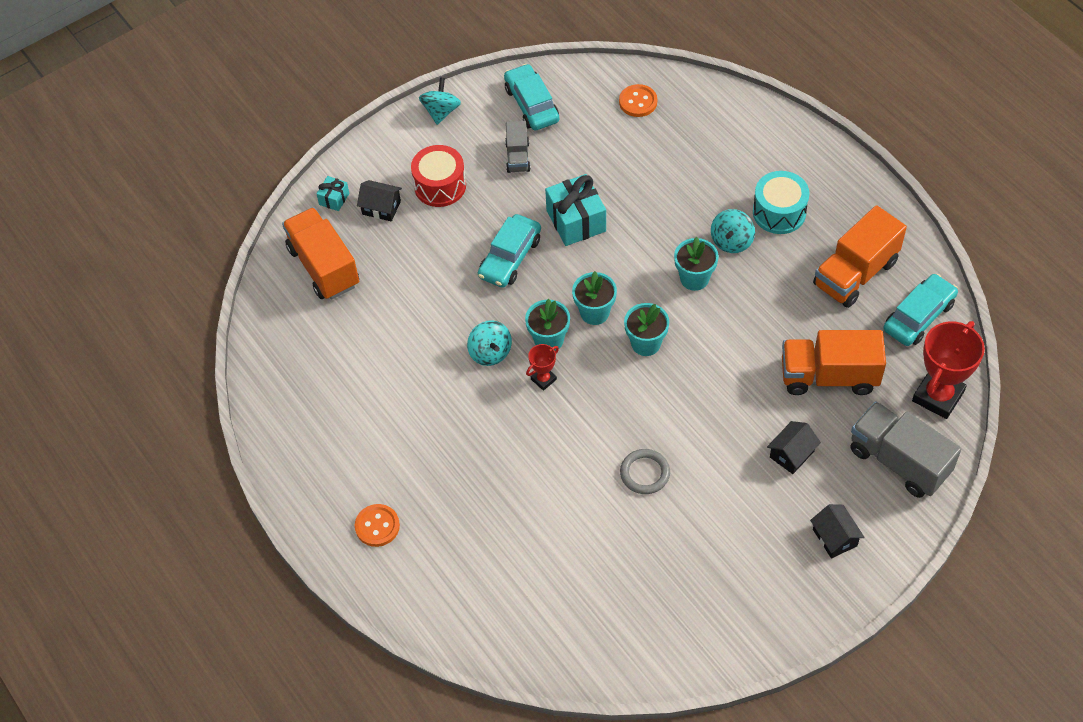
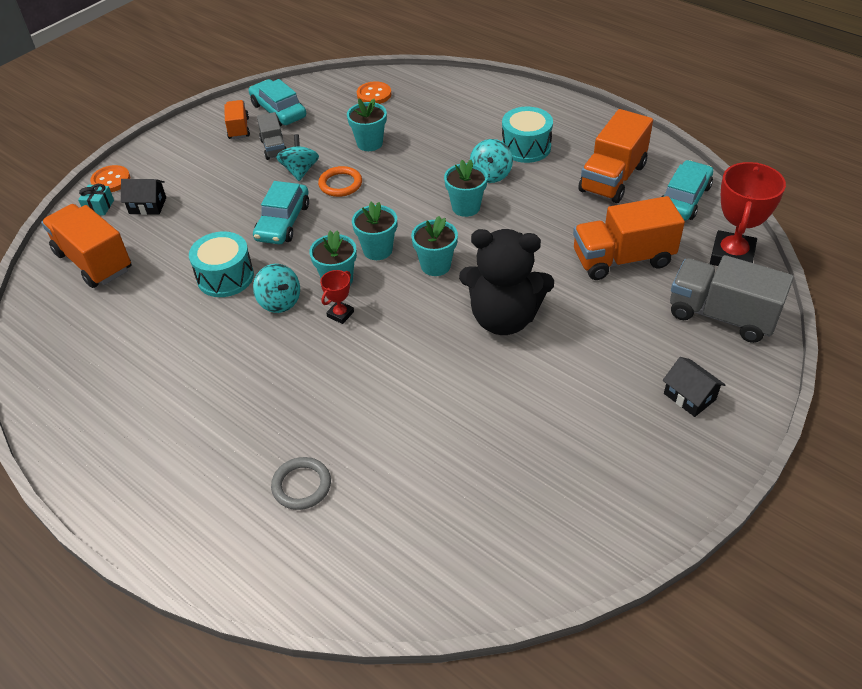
camera: 15 degrees left, 10 degrees down
(377, 526) = (182, 491): orange button -> orange button (111, 180)
(440, 186) = (203, 180): red drum -> none
(441, 111) = (195, 128): turquoise spinning top -> turquoise spinning top (300, 171)
(444, 312) = (225, 277): none -> turquoise drum
(486, 121) = (238, 128): none -> orange truck
(576, 221) = (340, 184): turquoise gift -> orange ring
(617, 172) = (369, 143): none -> turquoise flower pot
(645, 473) = (470, 377): grey ring -> grey ring (301, 485)
(693, 418) = (504, 318): none -> black teddy bear
(792, 454) = (614, 330): black house -> none

